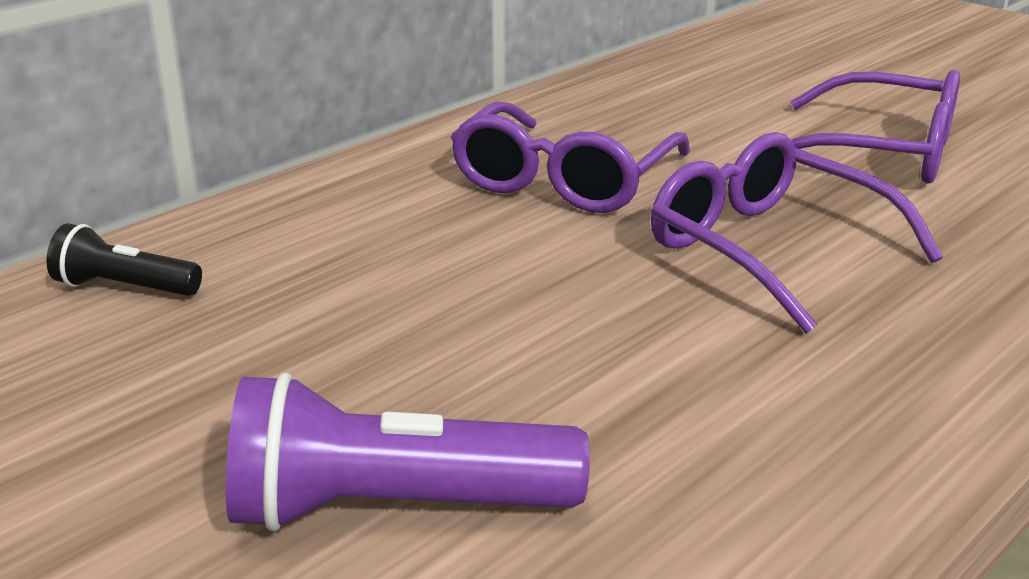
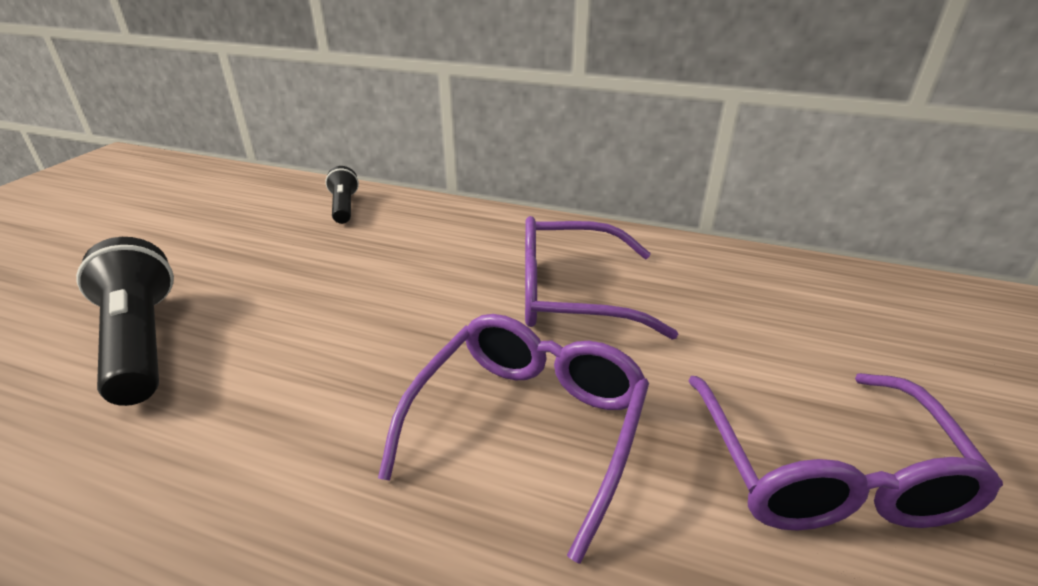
camera: 65 degrees right, 5 degrees up
(394, 508) = (141, 342): purple flashlight -> black flashlight

